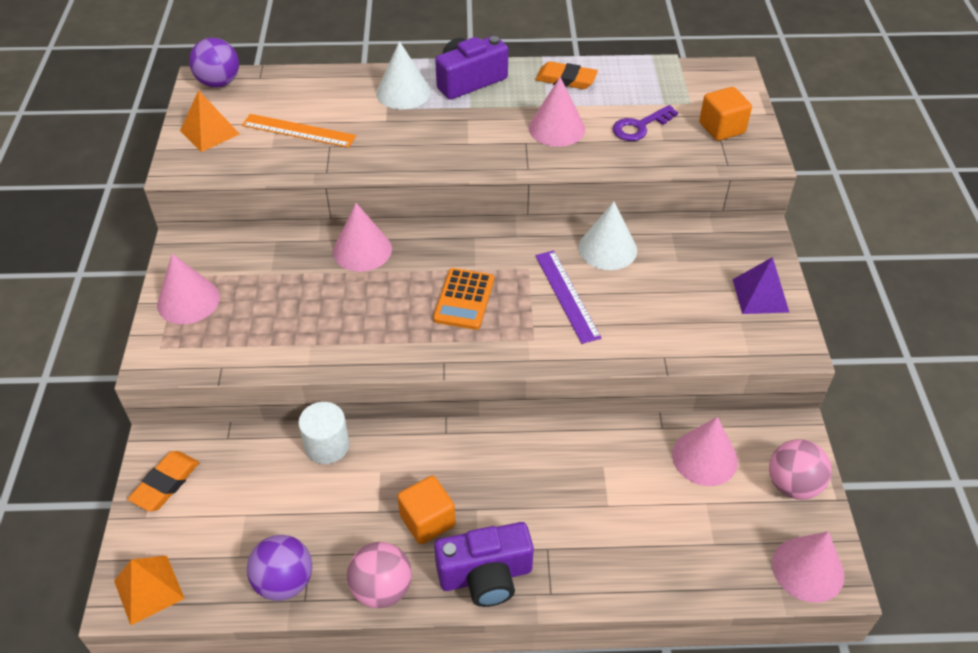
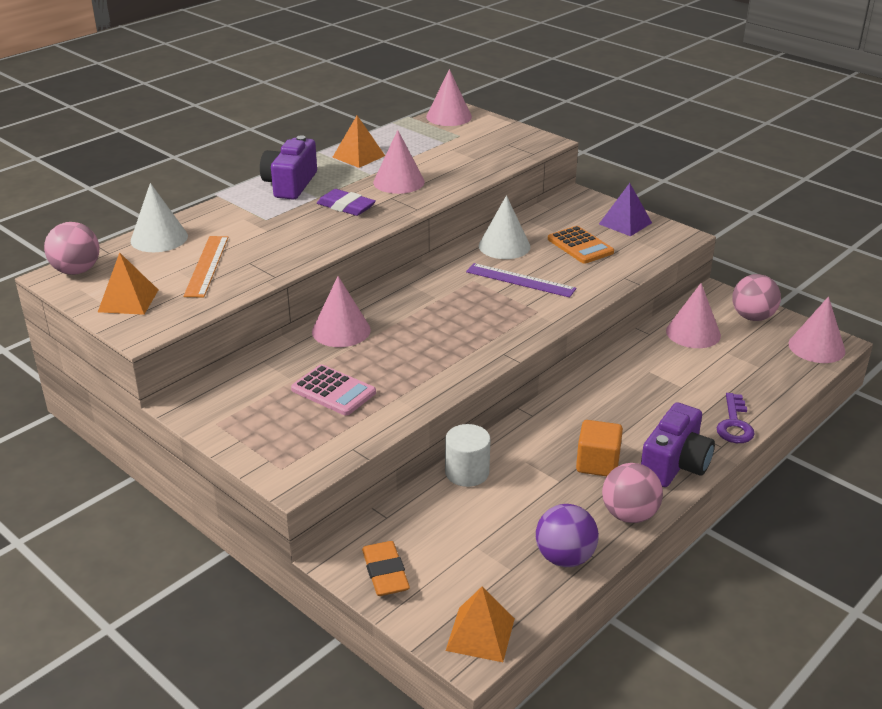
camera: 45 degrees left, 15 degrees down
(188, 301) = (254, 430): pink cone -> pink cone (449, 117)
(219, 82) = (76, 271): purple ball -> pink ball
(280, 304) = (333, 391): none -> pink calculator
(298, 131) = (207, 266): orange ruler -> orange ruler turned 60 degrees counterclockwise
(403, 92) = (251, 210): white cone -> white cone (159, 238)
(464, 299) = (460, 317): orange calculator -> orange calculator (580, 246)
(476, 131) = (346, 206): none -> purple eraser
(566, 79) = (358, 156): orange eraser -> orange pyramid
(640, 126) = (450, 159): purple key -> purple key (734, 424)
(721, 128) = (500, 139): orange cube -> none

